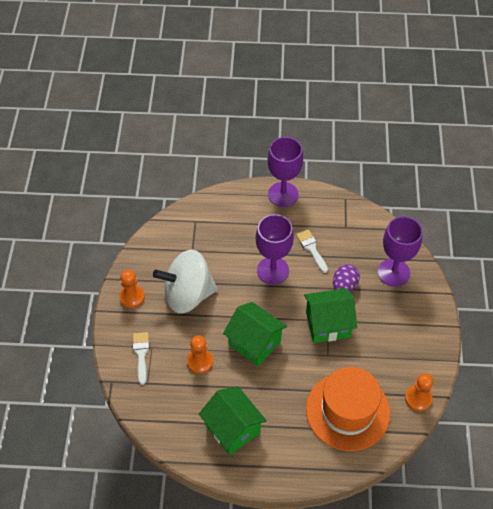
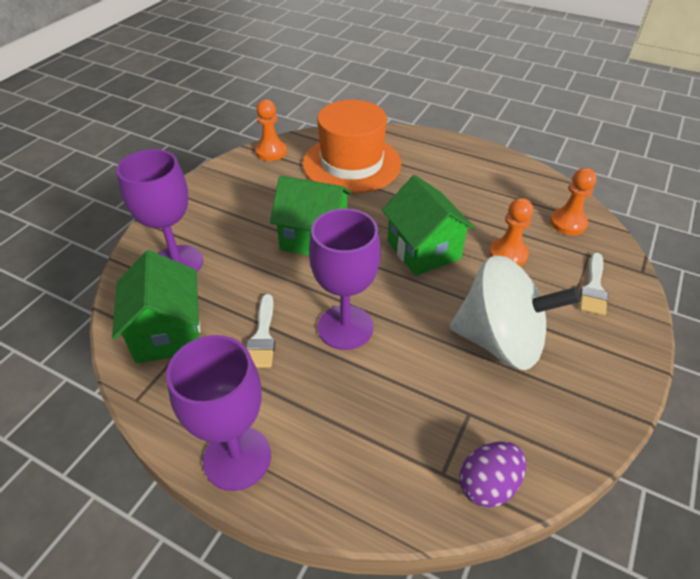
camera: 155 degrees left, 10 degrees down
(132, 297) = (601, 372): orange pawn -> orange pawn (568, 223)
(232, 428) = (488, 186): green house -> green house (168, 333)
(344, 286) = (257, 271): purple egg -> purple egg (488, 485)

